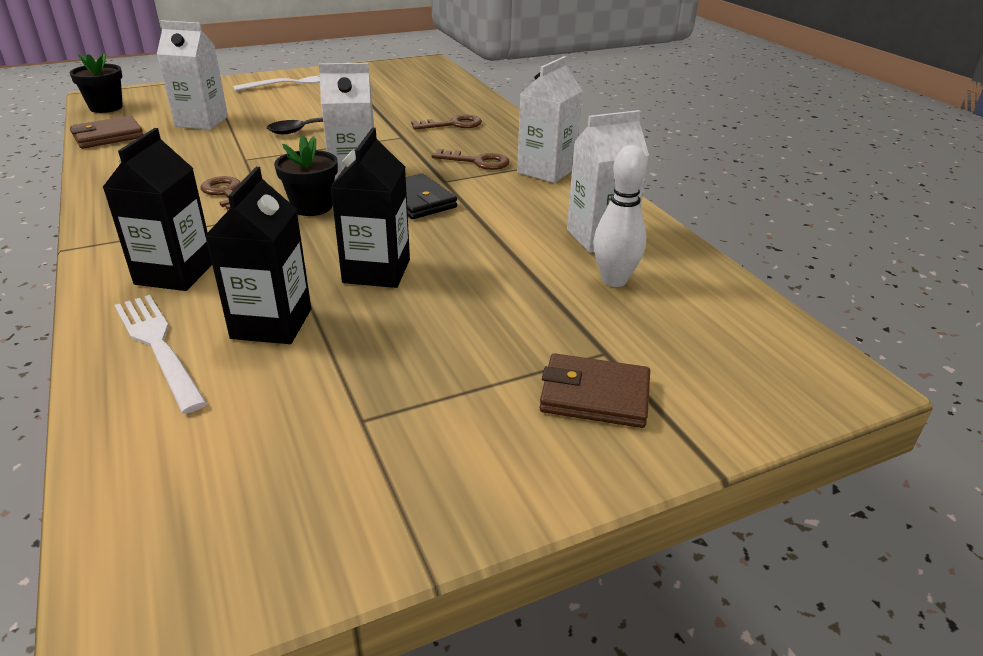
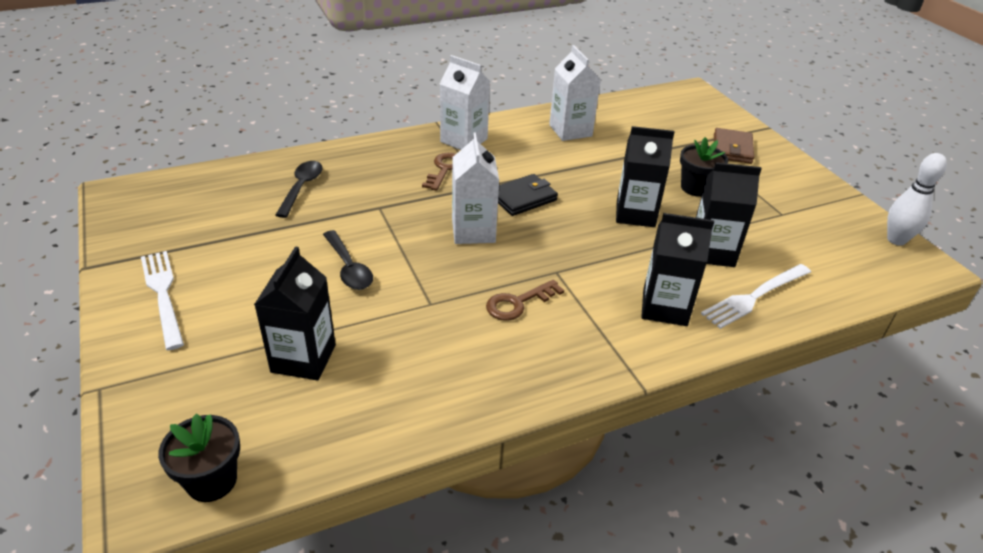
camera: 90 degrees left, 5 degrees up
(108, 136) = (344, 440): brown wallet -> none
(202, 121) = (303, 358): white carton -> black carton
(312, 207) = (539, 249): black flower pot -> black flower pot (696, 188)
(436, 109) = (301, 187): none -> black spoon
(453, 124) = (351, 179): brown key -> none
(614, 280) = (623, 132): white bowling pin -> white bowling pin (896, 240)

